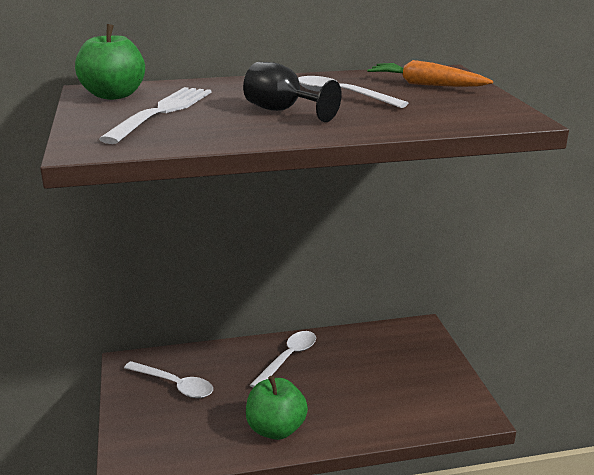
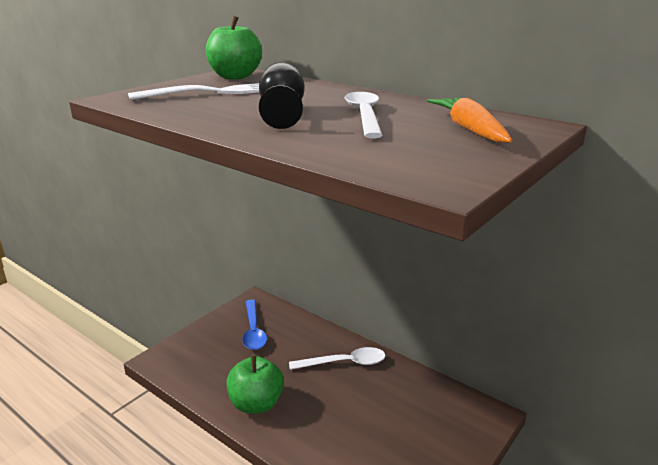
camera: 50 degrees right, 0 degrees up
(174, 385) = (253, 331): white spoon -> blue spoon

